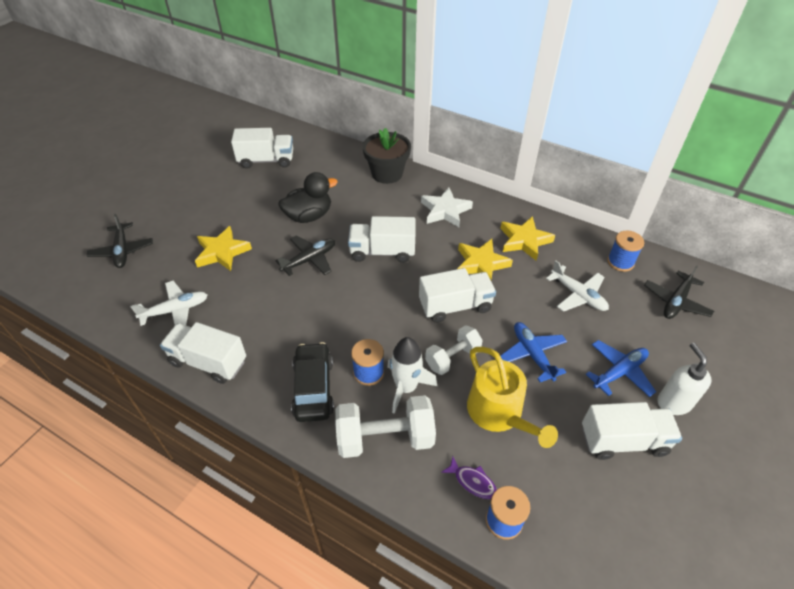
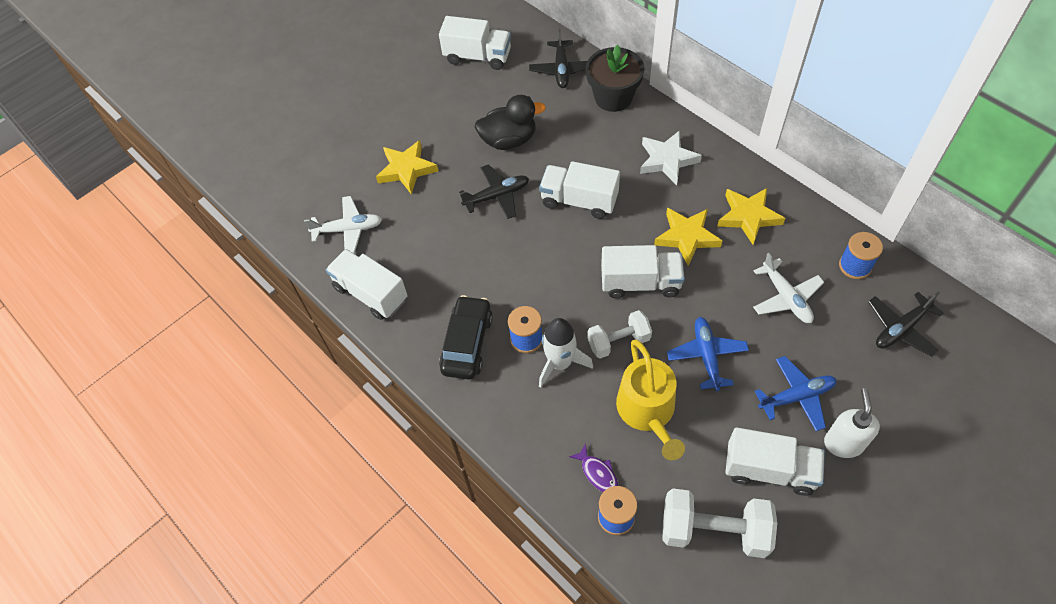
camera: 20 degrees right, 10 degrees up
(122, 251) = (306, 149): black plane -> black plane (561, 69)
(385, 438) = (524, 410): white dumbbell -> white dumbbell (714, 530)

